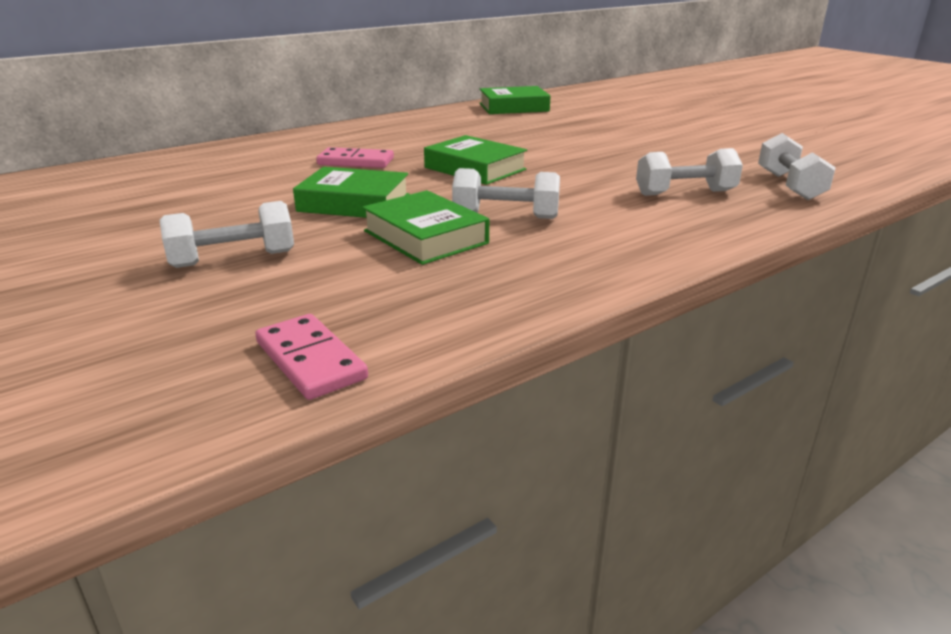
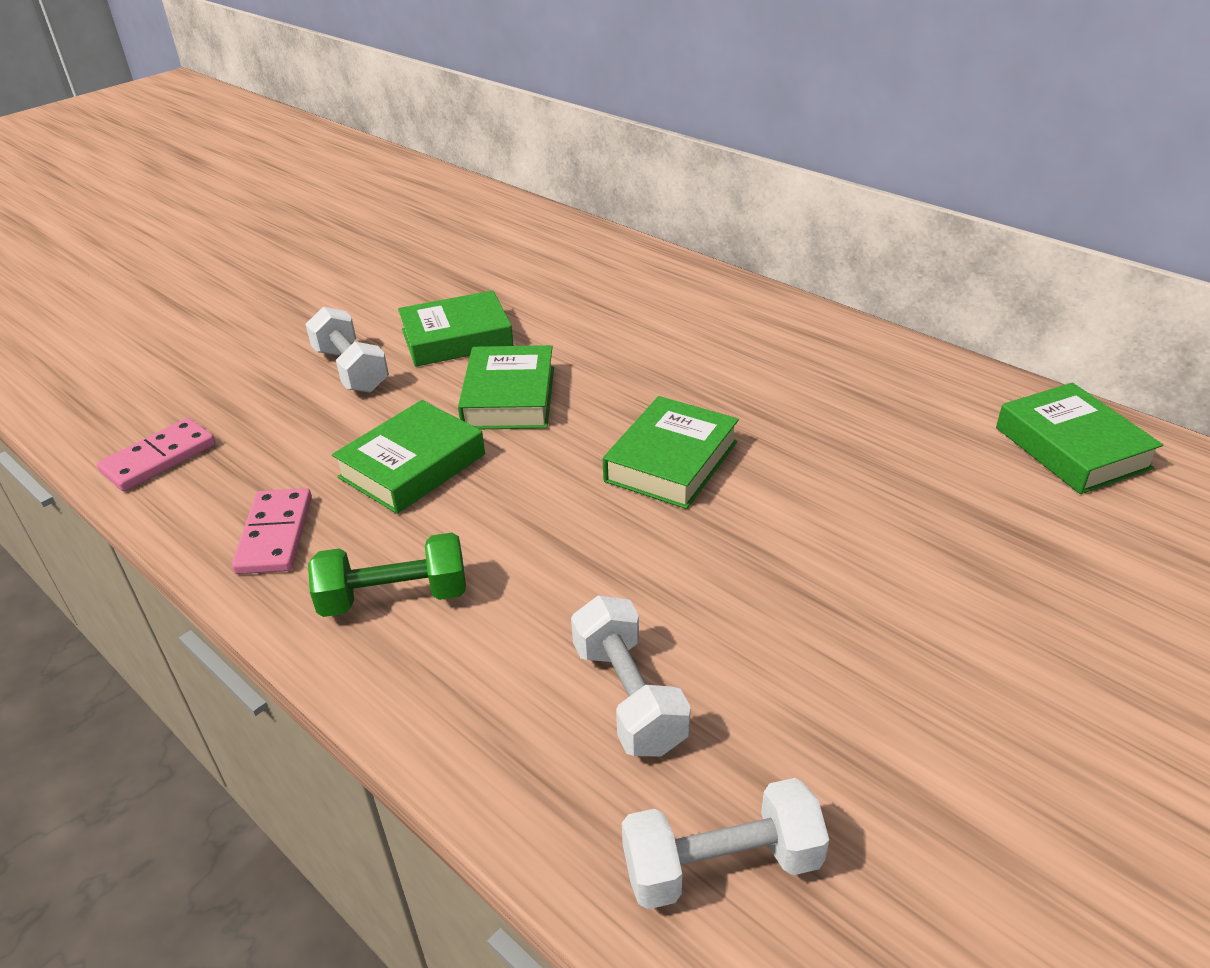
camera: 80 degrees right, 10 degrees up
(232, 216) = (457, 338): none -> green book
(356, 161) = (661, 364): pink domino -> pink domino (275, 535)
(506, 216) = (486, 515): white dumbbell -> none
(590, 246) = (394, 597): none -> green dumbbell

